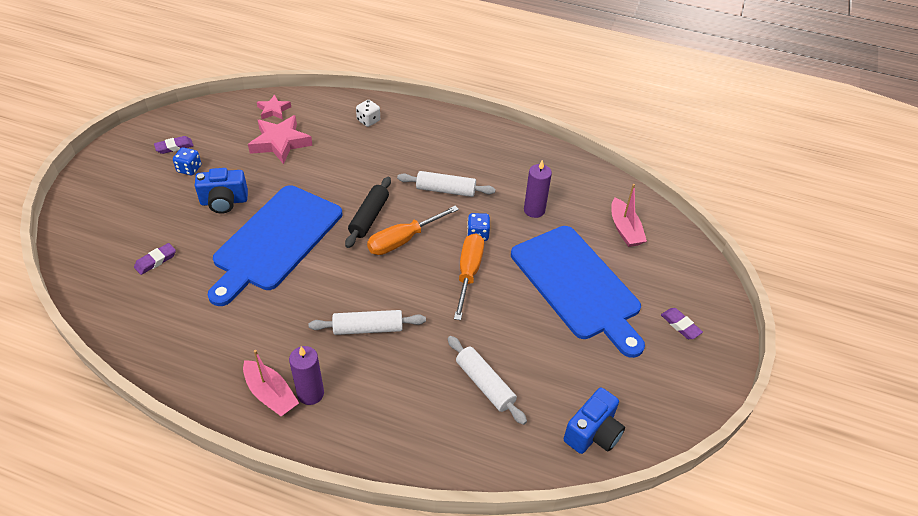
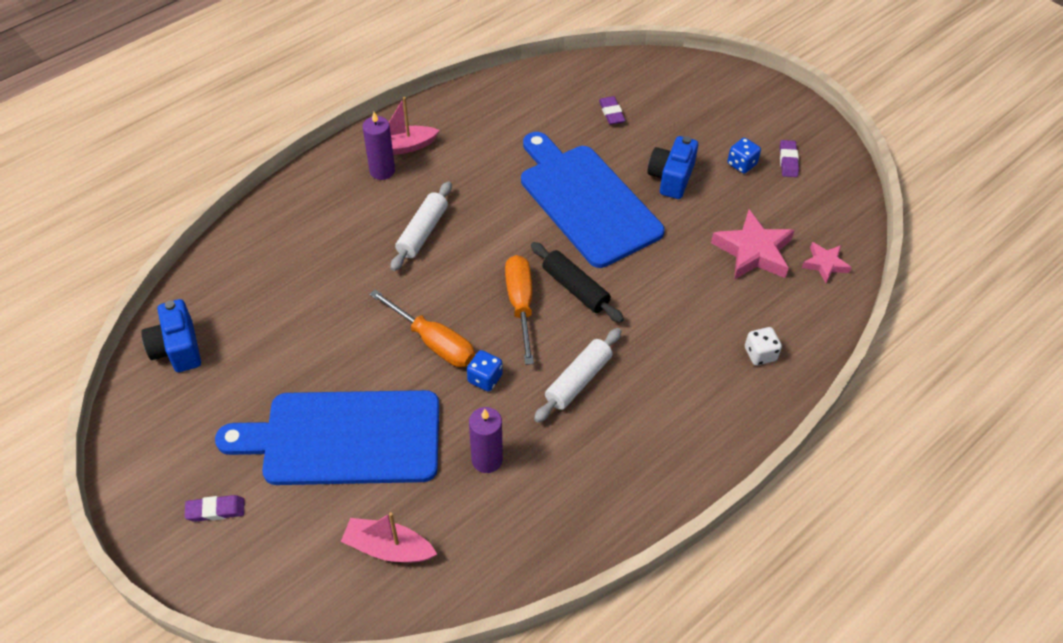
camera: 120 degrees right, 5 degrees up
(485, 384) = (293, 292): white rolling pin -> none

